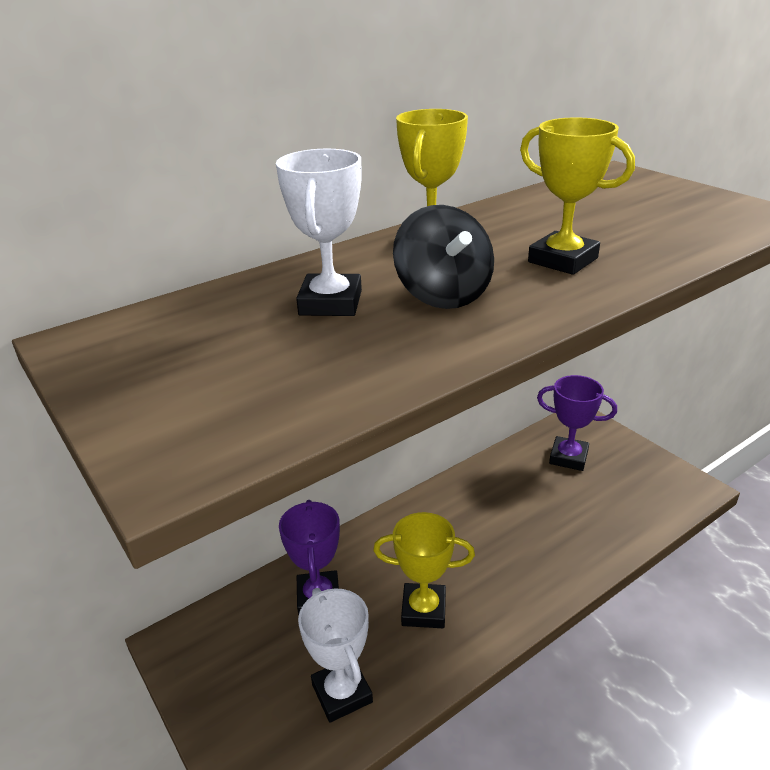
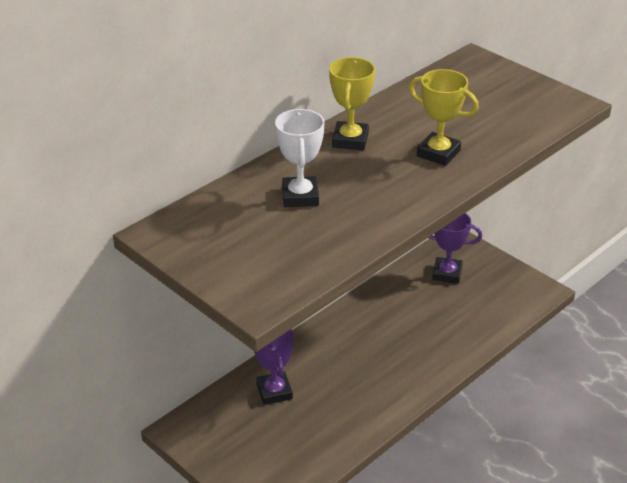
camera: 10 degrees left, 5 degrees up
(342, 693) = (306, 447): white trophy -> none
(424, 610) = (352, 392): yellow trophy -> none
(443, 295) = (368, 187): black spinning top -> none

